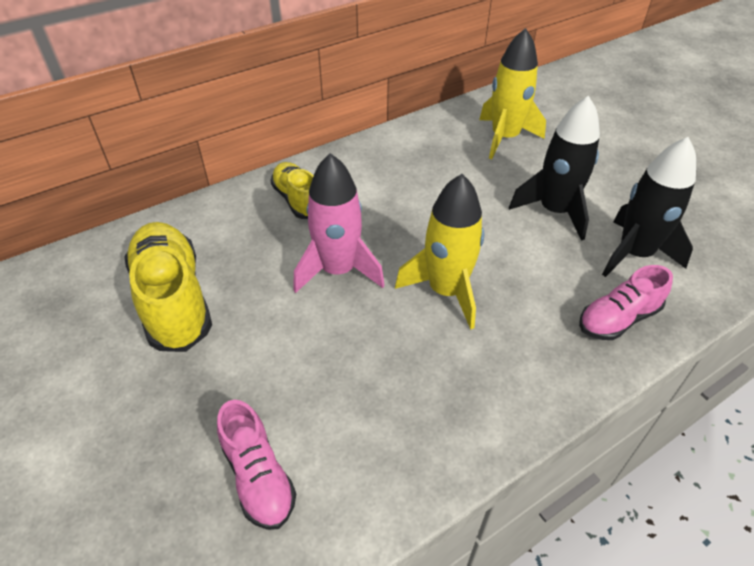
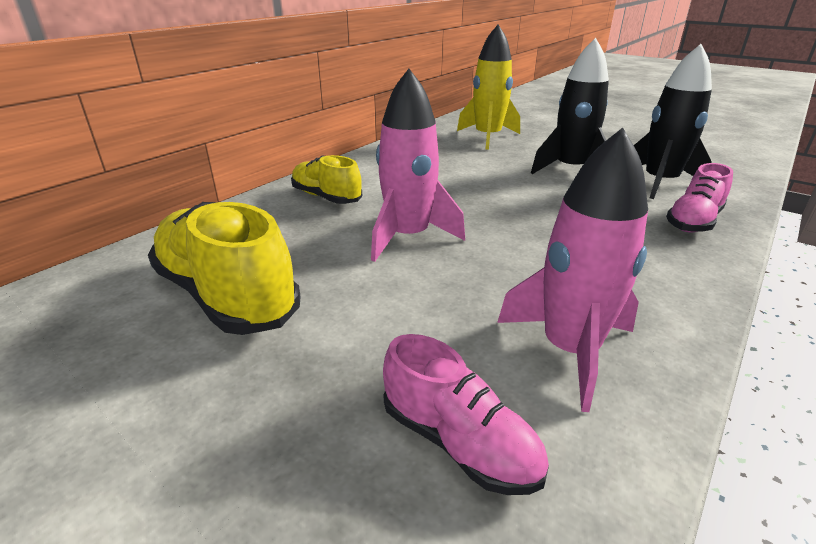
camera: 20 degrees left, 15 degrees down
(384, 429) = (569, 350): none -> pink rocket
(446, 291) = (529, 232): yellow rocket -> none

